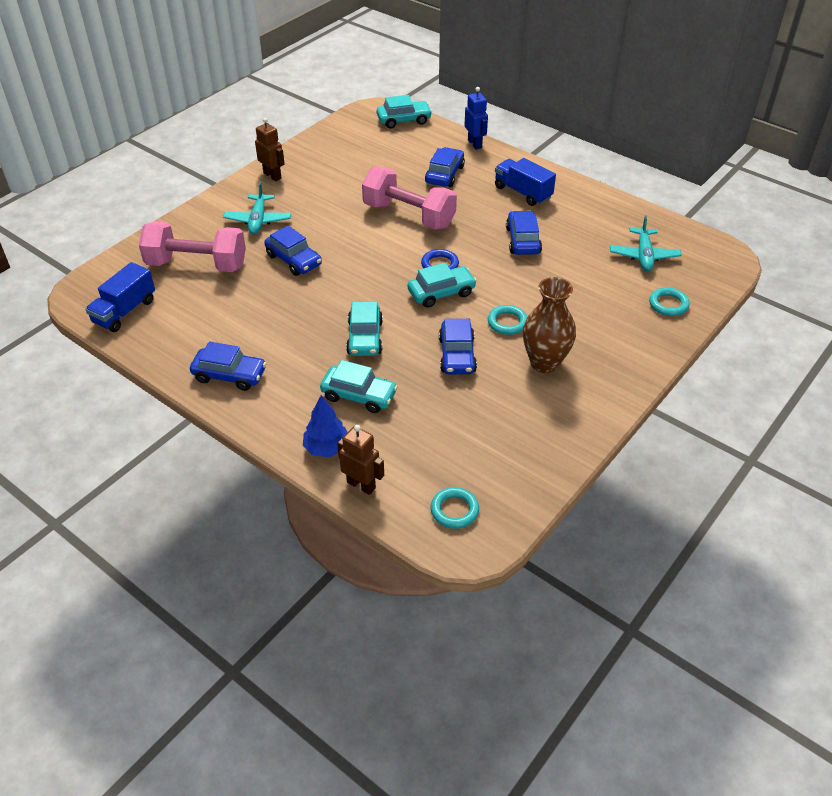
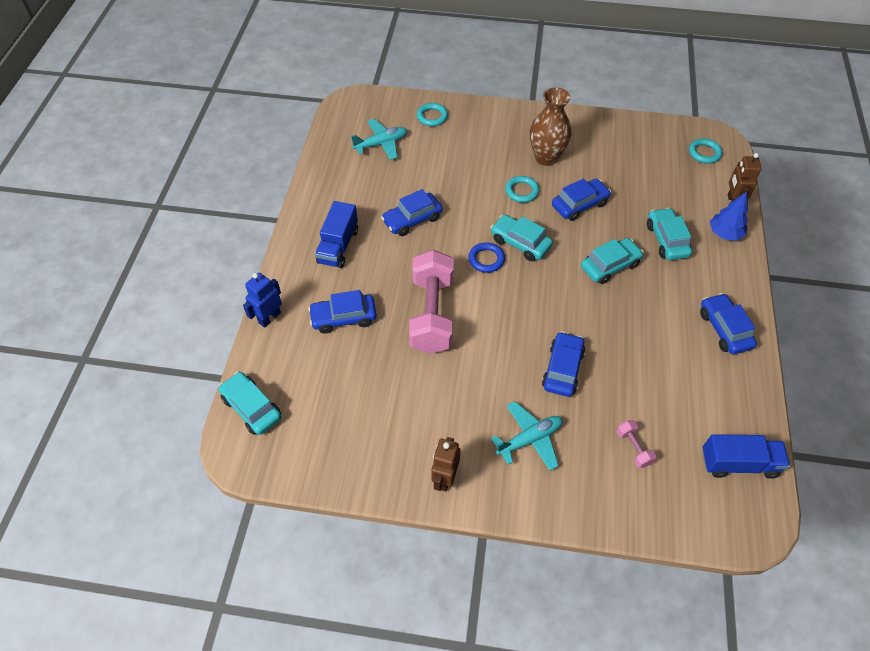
camera: 120 degrees left, 10 degrees up
(197, 265) = (633, 448): pink dumbbell -> pink dumbbell, size x0.41

